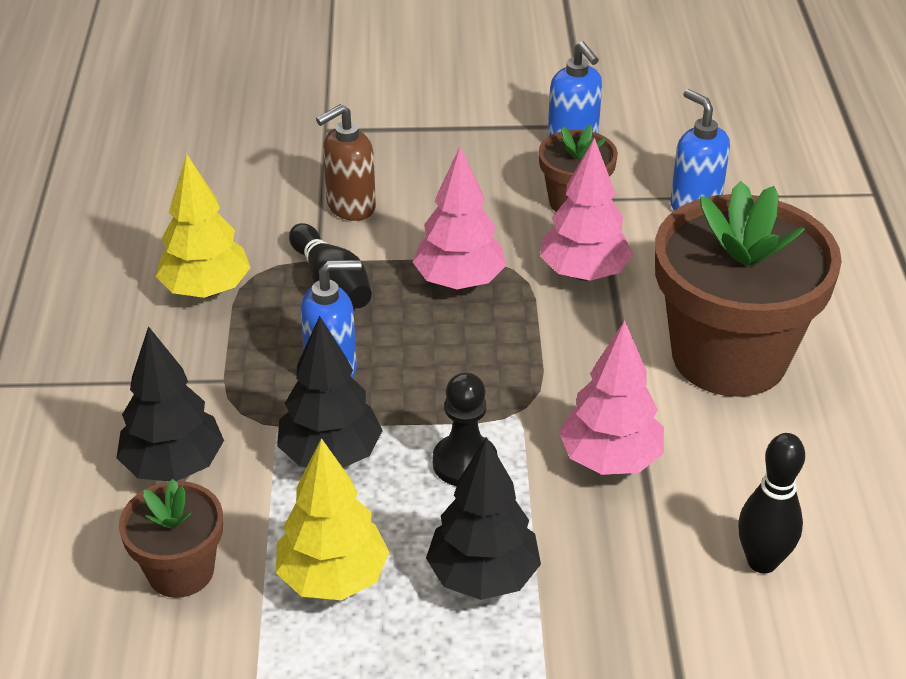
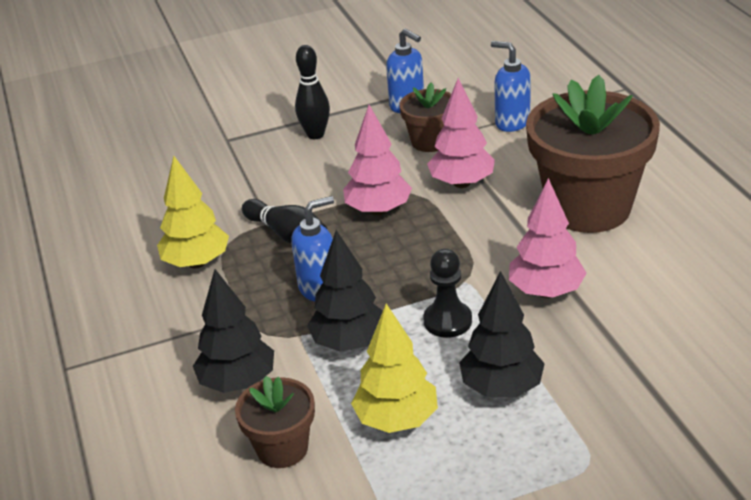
camera: 15 degrees left, 5 degrees down
(350, 207) = (273, 184): brown soap dispenser -> none
(762, 561) = (681, 324): black bowling pin -> black bowling pin (315, 135)

